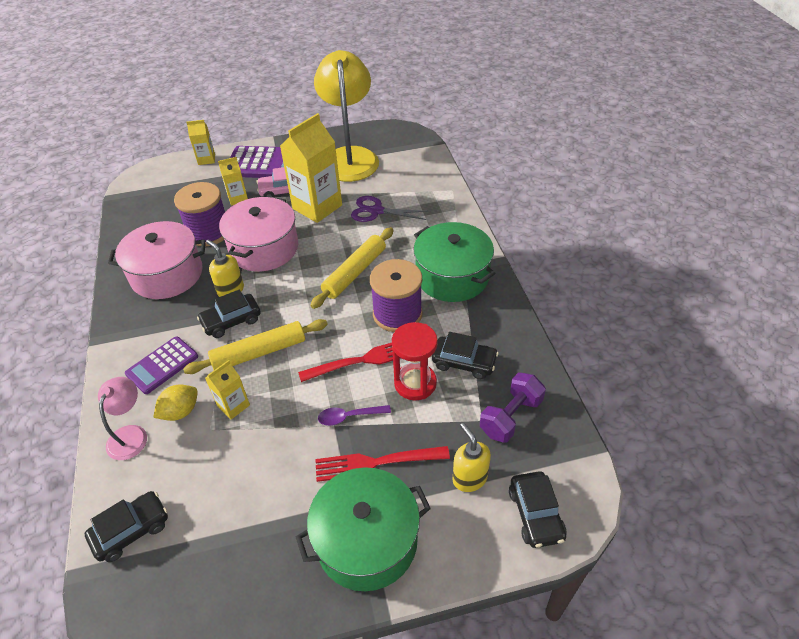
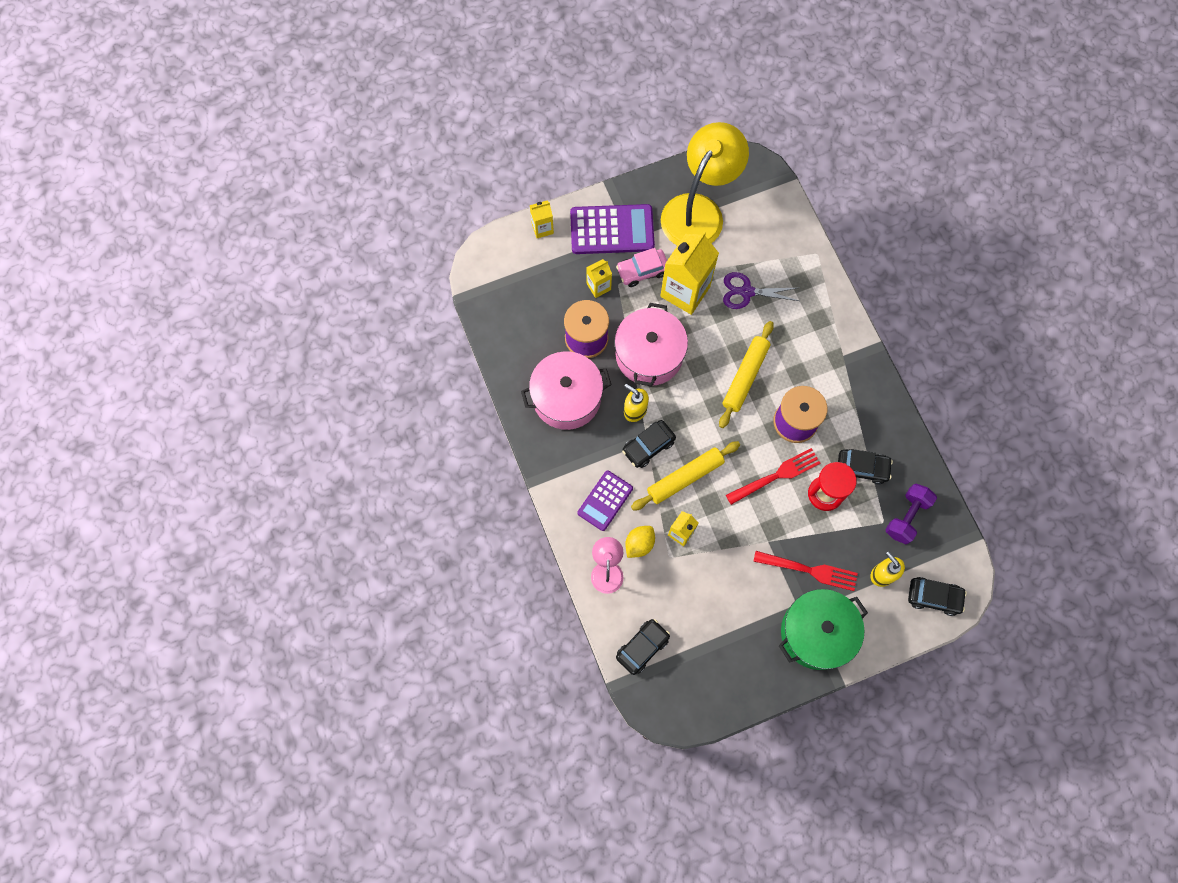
camera: 10 degrees left, 25 degrees up
(349, 157) = (699, 210): yellow lamp -> yellow lamp turned 45 degrees clockwise
(349, 417) = (778, 532): purple spoon -> none
(376, 463) = (809, 570): red fork -> red fork turned 150 degrees counterclockwise
(452, 276) = (836, 372): green pot -> none
(535, 514) = (934, 597): black car -> black car turned 60 degrees counterclockwise

